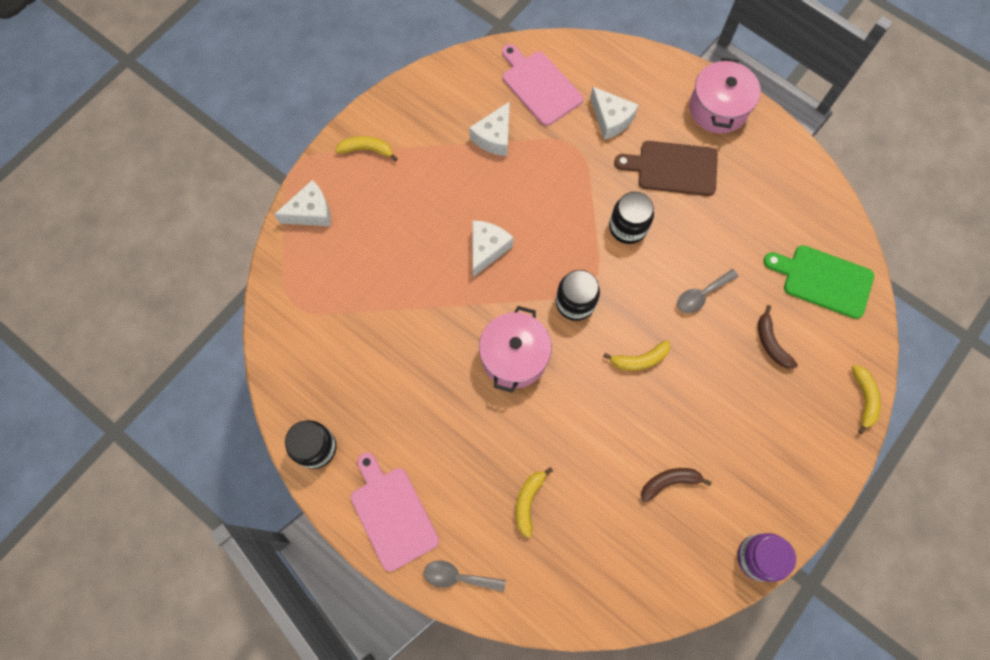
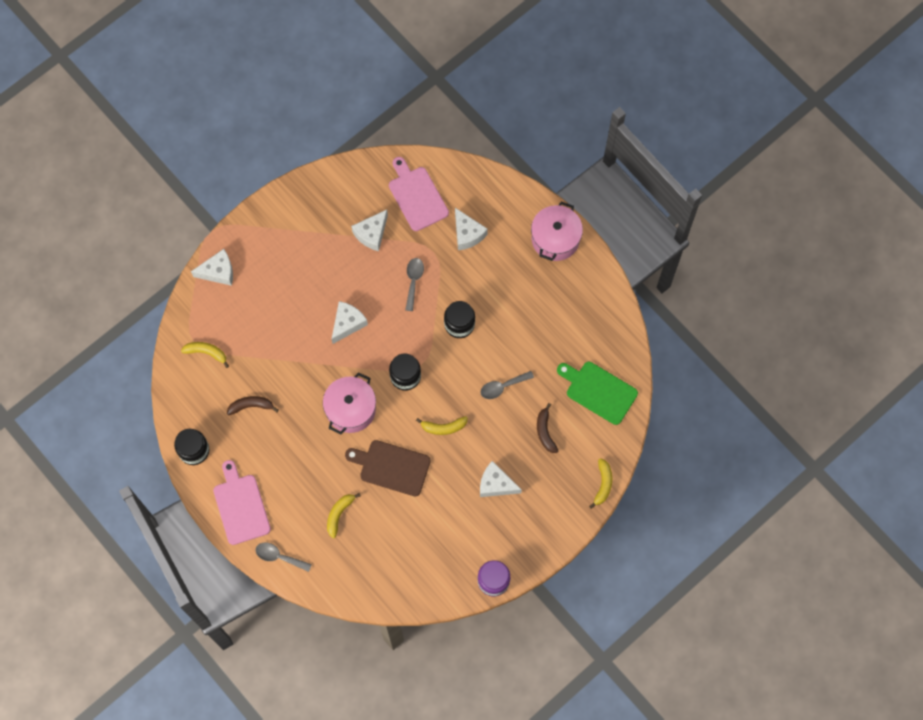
camera: 10 degrees right, 0 degrees up
(367, 150) = (270, 228): yellow banana -> yellow banana (206, 353)
(558, 184) = (413, 281): none -> grey spoon
(669, 482) = (443, 518): brown banana -> brown banana (251, 406)
(673, 168) = (506, 283): brown cutting board -> brown cutting board (391, 467)
(726, 423) = (496, 484): none -> white cheese

